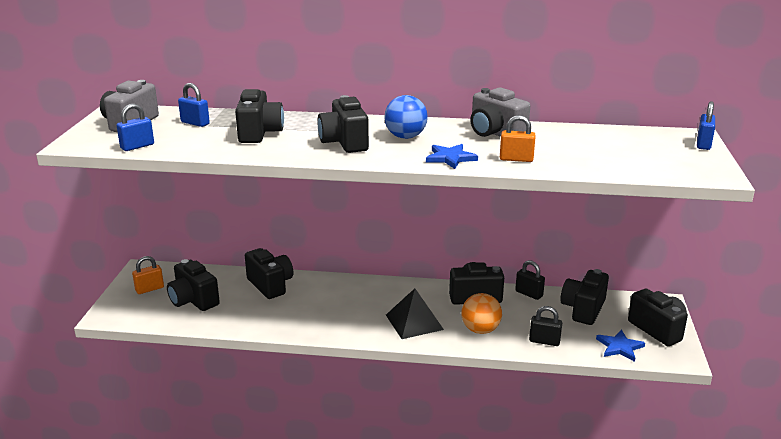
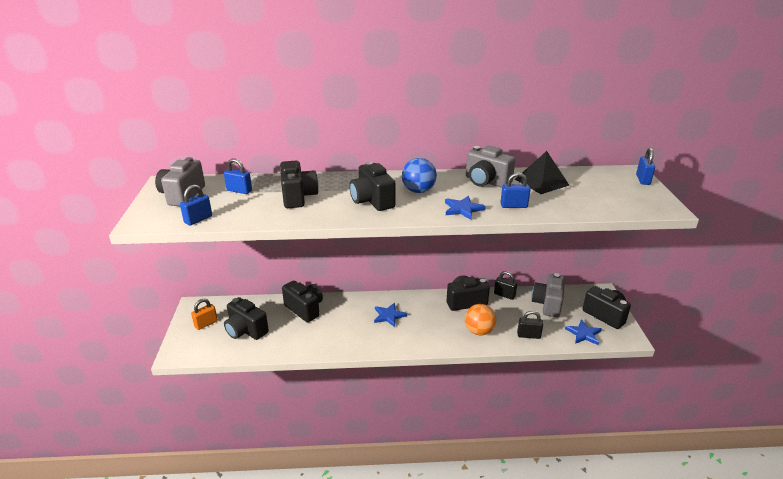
camera: 10 degrees left, 5 degrees up
(371, 302) = (389, 316): none -> blue star
(414, 322) = (427, 330): black pyramid -> black pyramid (541, 182)
(516, 159) = (513, 206): orange padlock -> blue padlock
(583, 309) = (547, 304): black camera -> grey camera

